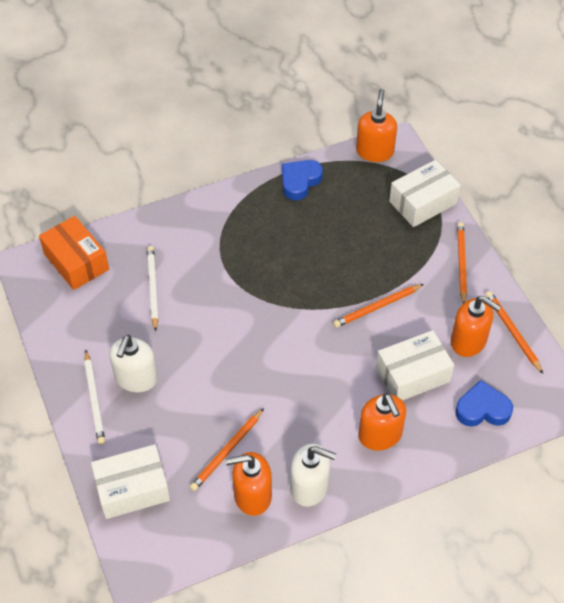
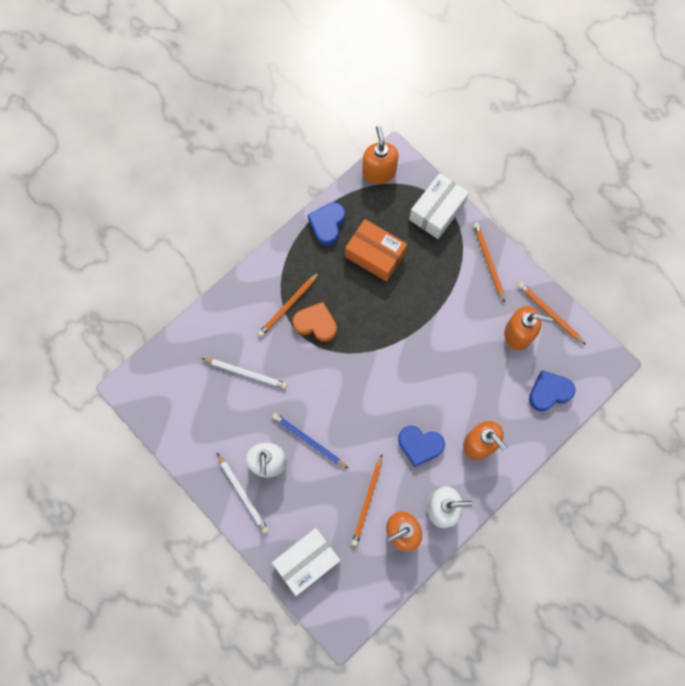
camera: 20 degrees left, 20 degrees up
(76, 261) = (171, 370): orange box -> orange box (375, 255)
(153, 288) = (246, 373): white pencil -> white pencil turned 135 degrees clockwise
(189, 371) = (308, 440): none -> blue pencil
(247, 265) = (316, 324): none -> orange heart
(310, 415) = (420, 445): none -> blue heart
(377, 307) = (436, 327): orange pencil -> orange pencil (288, 306)
(412, 374) = (485, 380): white box -> none

